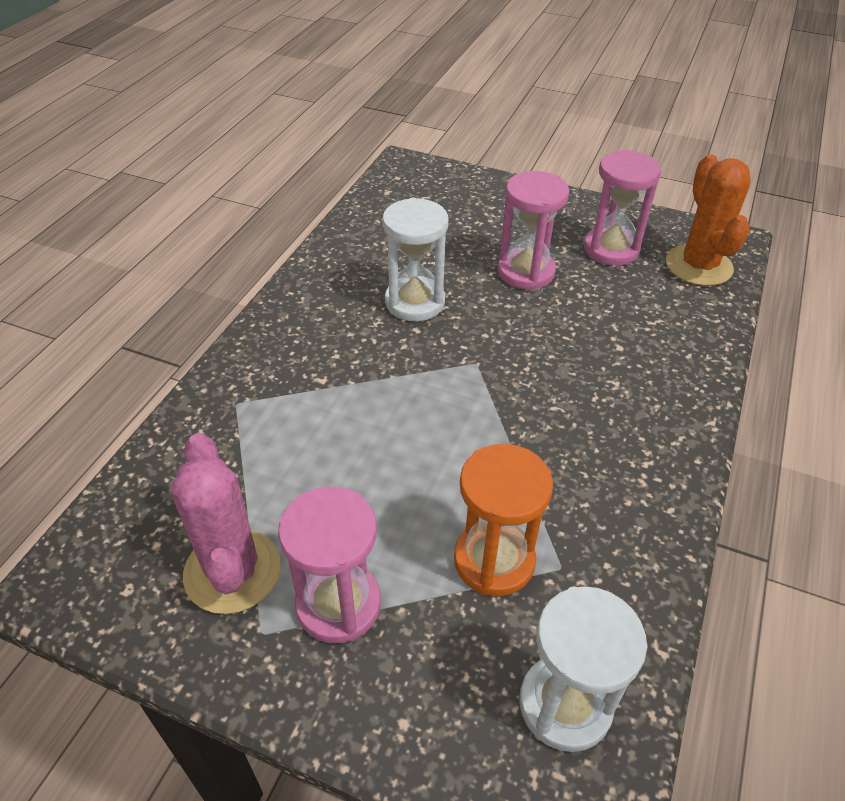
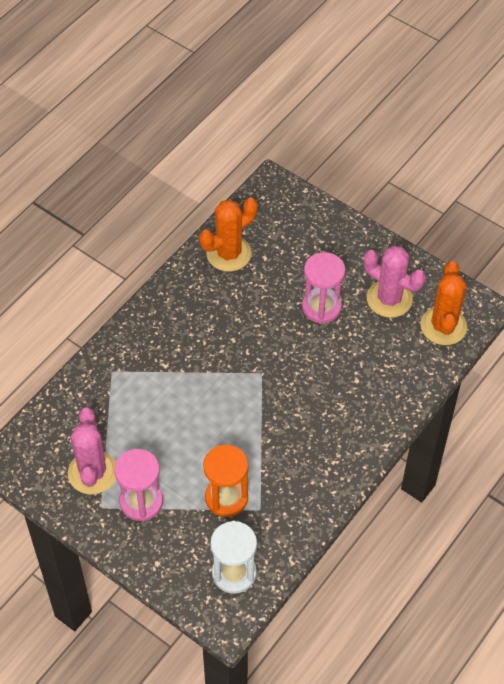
camera: 15 degrees right, 10 degrees up
(374, 236) = (228, 253): none -> orange cactus
(415, 302) = (239, 318): white hourglass -> none
(611, 249) = (389, 299): pink hourglass -> pink cactus

